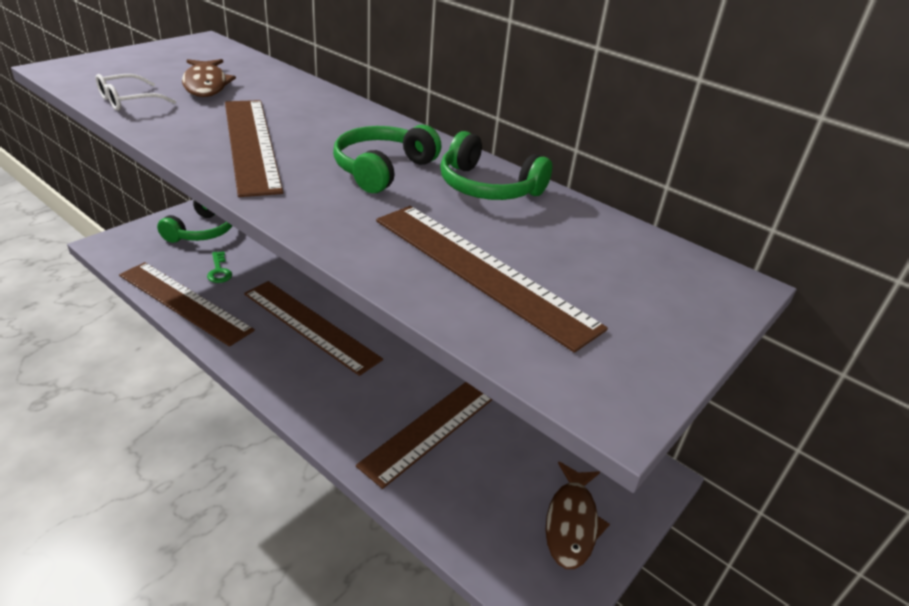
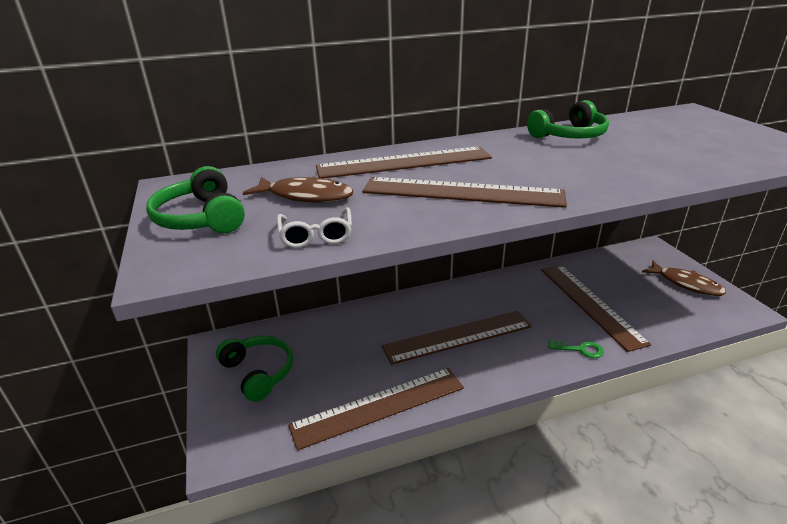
camera: 55 degrees left, 5 degrees down
(219, 271) = (341, 373): green key -> green key (580, 349)
(383, 169) = (532, 157): green headphones -> green headphones (201, 218)
(481, 271) = (683, 154): brown ruler -> brown ruler (404, 163)

